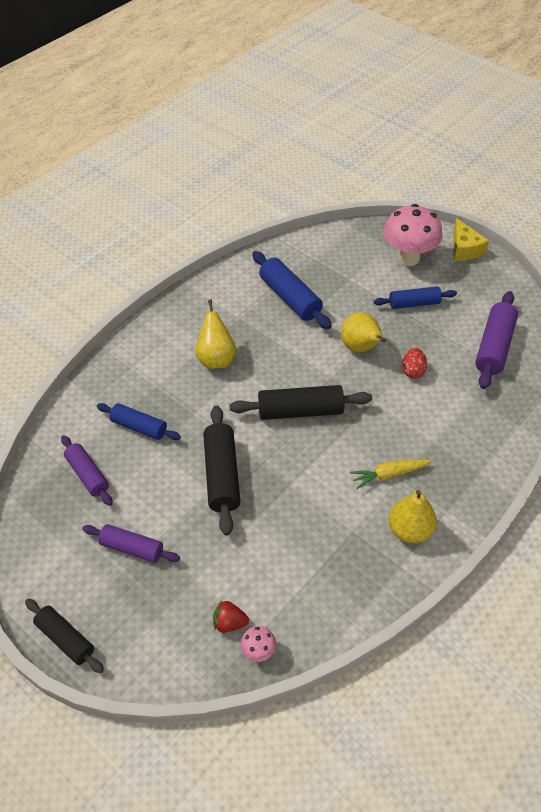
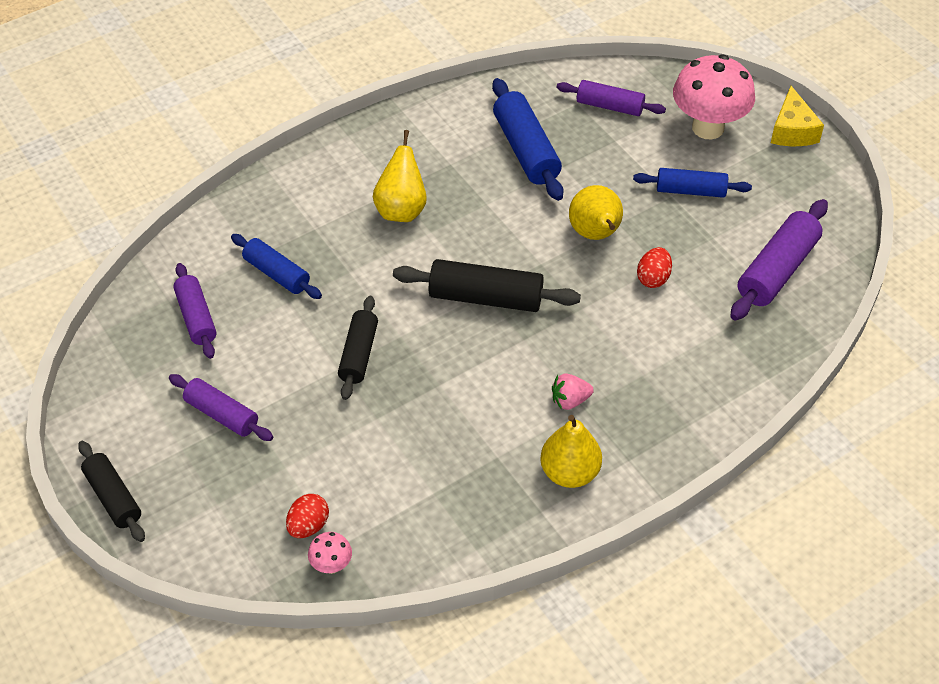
camera: 15 degrees right, 0 degrees up
(221, 475) = (358, 354): black rolling pin -> black rolling pin, size x0.66
(229, 623) = (308, 526): red strawberry -> red egg
(336, 256) = (609, 106): none -> purple rolling pin
(389, 474) = (570, 400): yellow carrot -> pink strawberry

